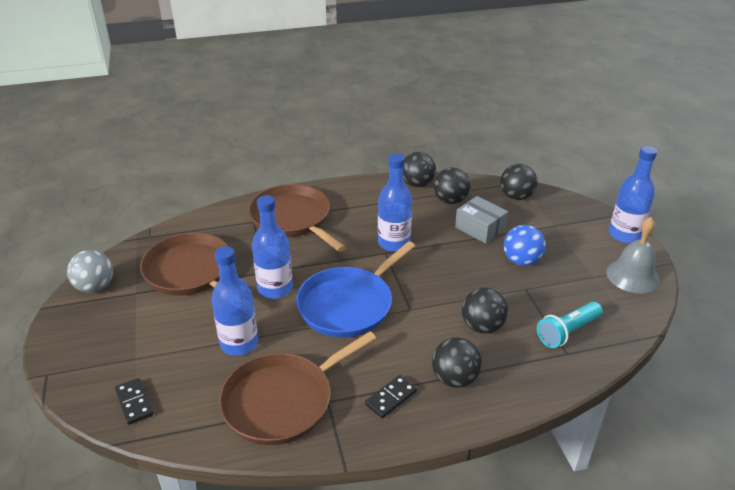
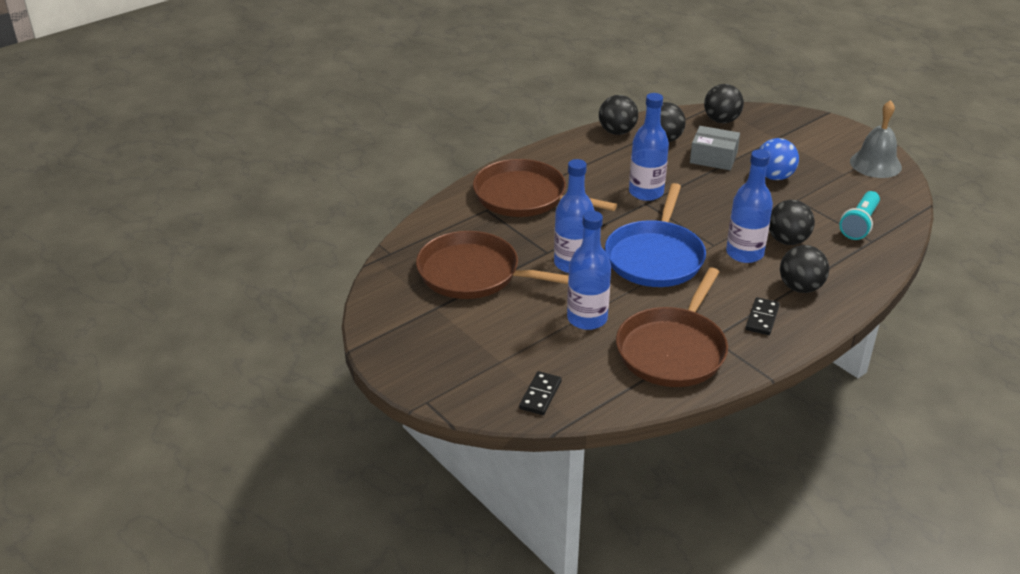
camera: 25 degrees left, 0 degrees up
(95, 287) = (386, 315): grey ball -> none
(134, 403) = (540, 395): black domino -> black domino turned 75 degrees clockwise
(624, 235) = (842, 131): blue bottle -> blue bottle (744, 253)

